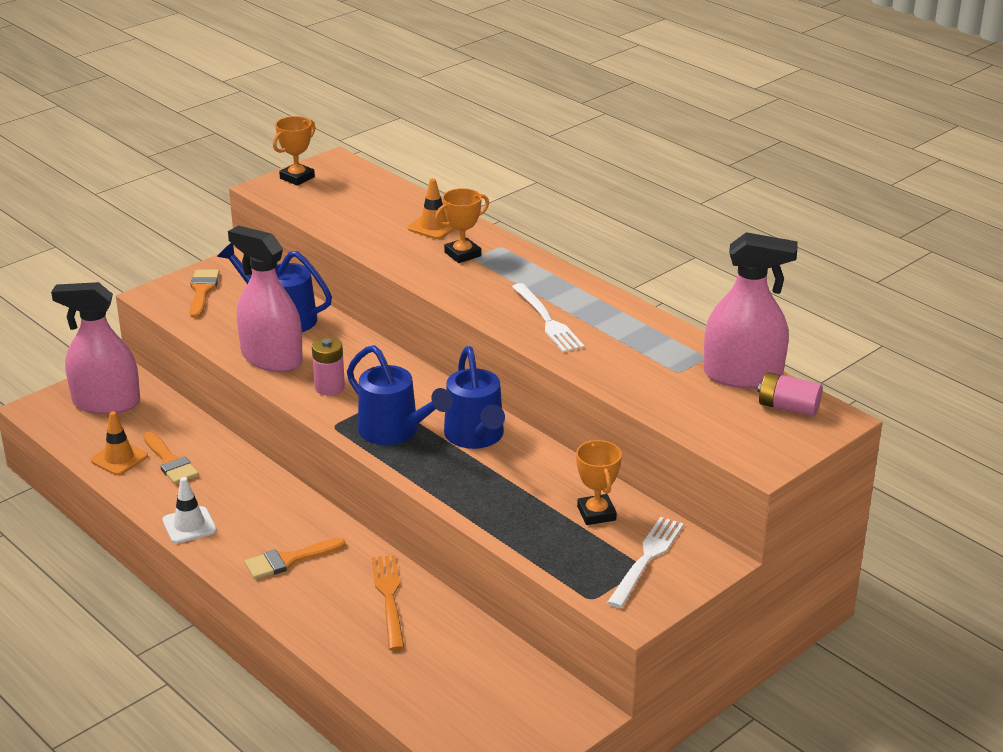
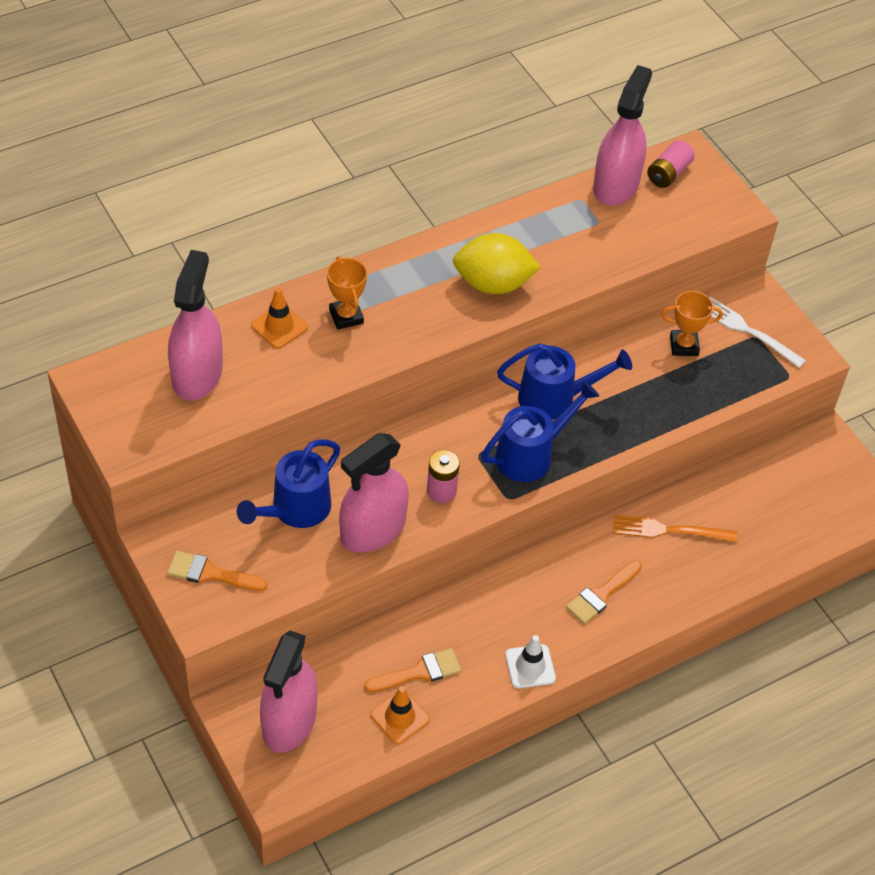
camera: 80 degrees left, 20 degrees up
(288, 560) = (601, 595): orange brush -> orange brush turned 60 degrees clockwise
(297, 178) = (115, 420): orange trophy -> none
(361, 201) = (197, 374): none -> pink spray bottle
(548, 321) = (493, 284): white fork -> yellow lemon

